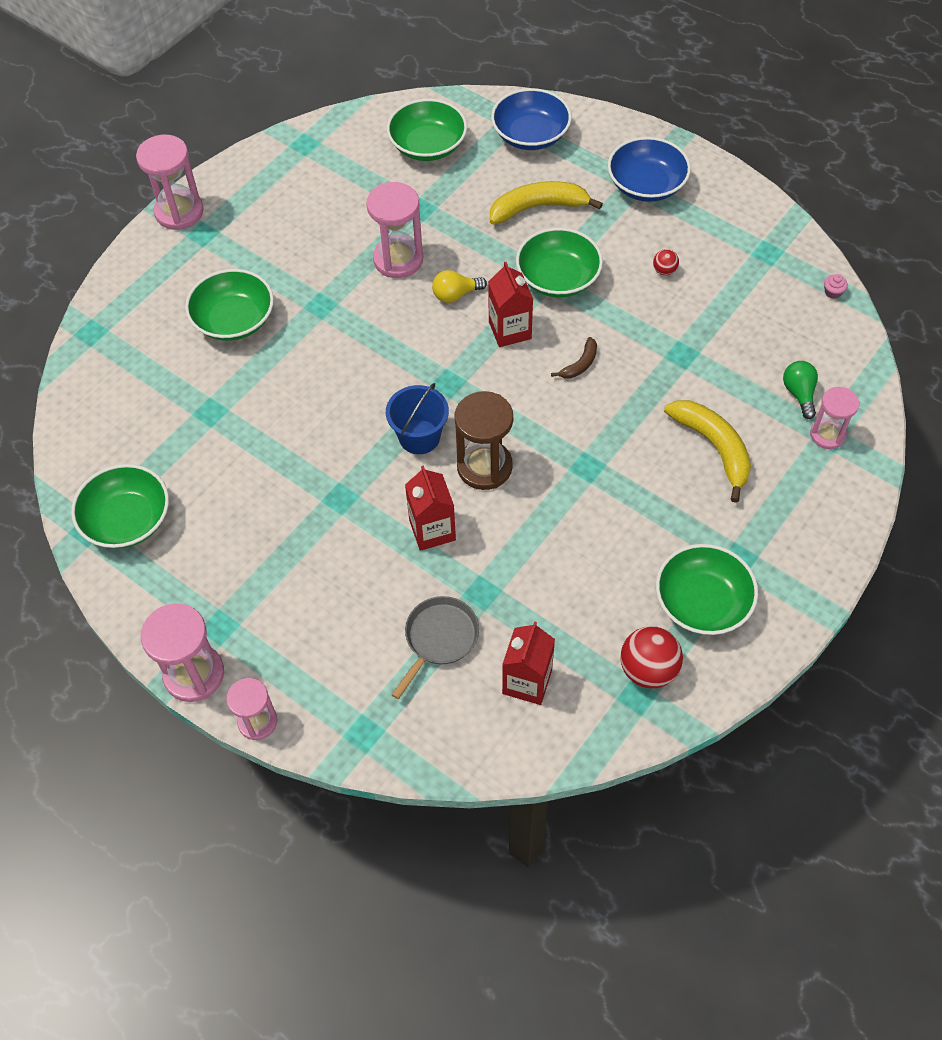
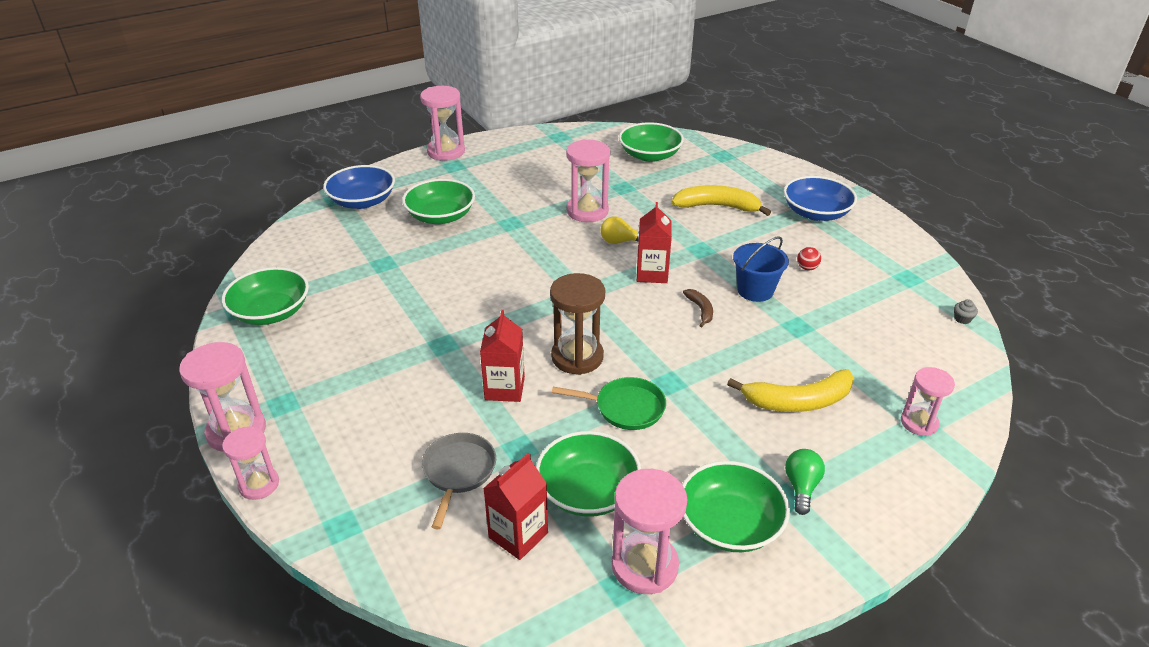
camera: 20 degrees right, 20 degrees down
(419, 437) = (534, 322): blue bucket -> blue bucket (755, 290)
(439, 639) = (458, 472): grey pan -> grey pan turned 45 degrees counterclockwise
(530, 135) = (733, 166): blue bowl -> blue bowl (362, 201)
(558, 278) = (711, 251): green bowl -> green bowl (588, 491)
(558, 511) = (625, 408): none -> green pan
(580, 364) = (700, 310): brown banana -> brown banana turned 75 degrees counterclockwise
(648, 669) = (644, 566): red ball -> pink hourglass
(714, 447) = (798, 401): yellow banana -> yellow banana turned 90 degrees clockwise
(799, 394) = (901, 383): green light bulb -> green light bulb (801, 487)
(833, 292) = (962, 319): pink cupcake -> grey cupcake

